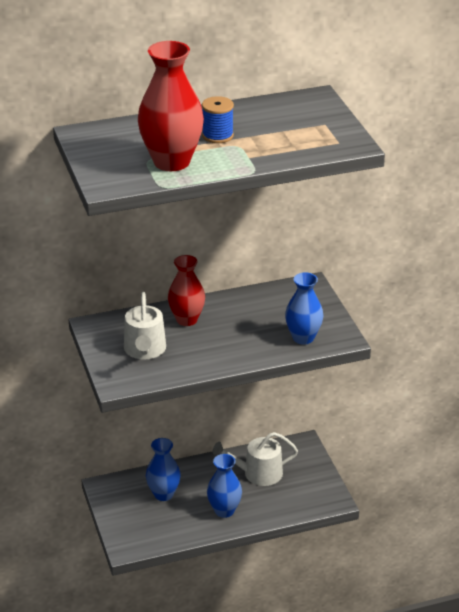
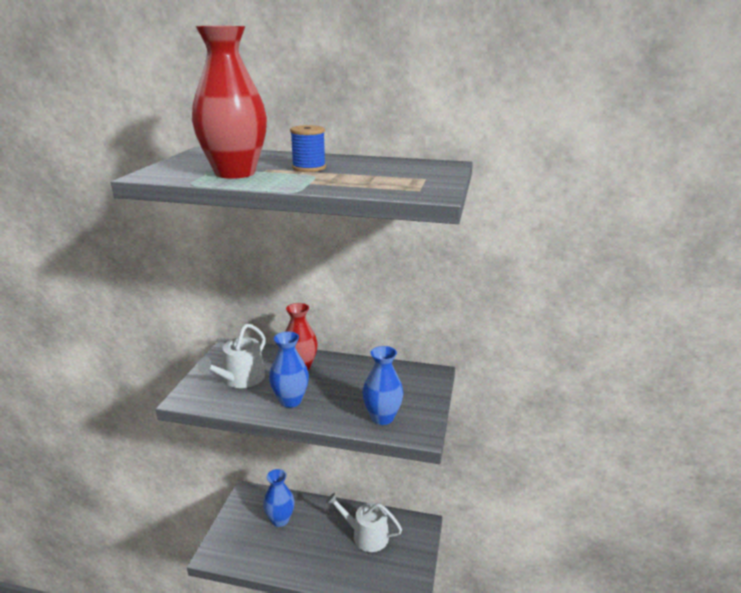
camera: 30 degrees right, 10 degrees down
(224, 510) = (312, 558): blue vase -> blue vase (290, 401)

